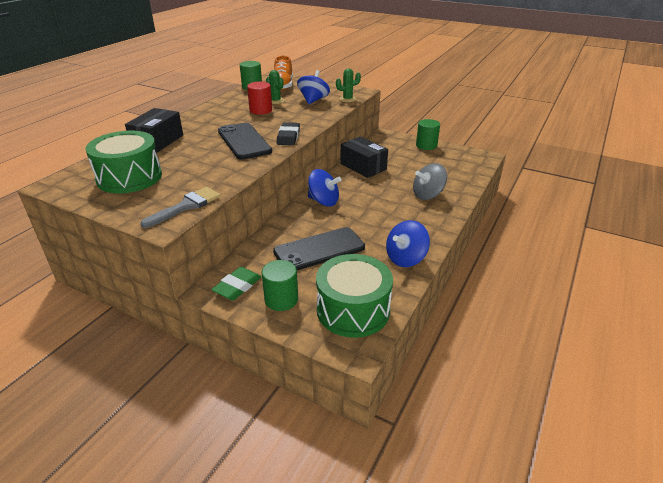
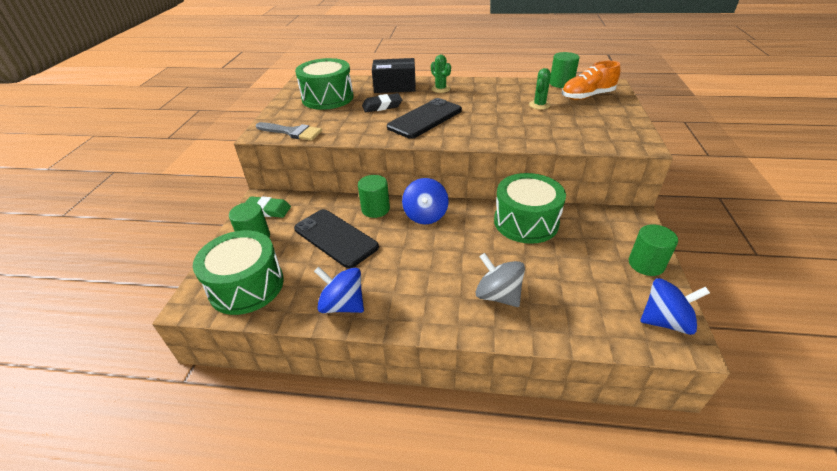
camera: 70 degrees right, 5 degrees up
(261, 110) = (505, 105): red cylinder -> none
(288, 137) = (454, 136): black eraser -> black eraser (382, 106)
(294, 222) = (375, 209): none -> green cylinder
(313, 100) = (569, 123): blue spinning top -> blue spinning top (665, 321)
(347, 99) = (602, 142): green cactus -> green cactus (440, 89)
(363, 166) = (526, 222): black box -> green drum

